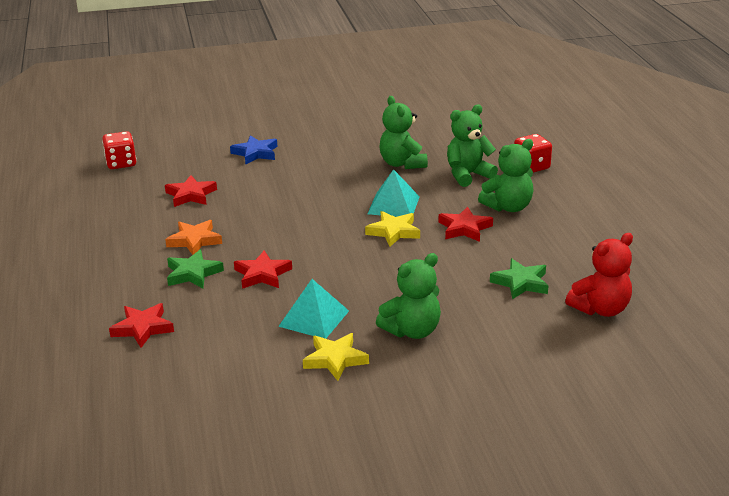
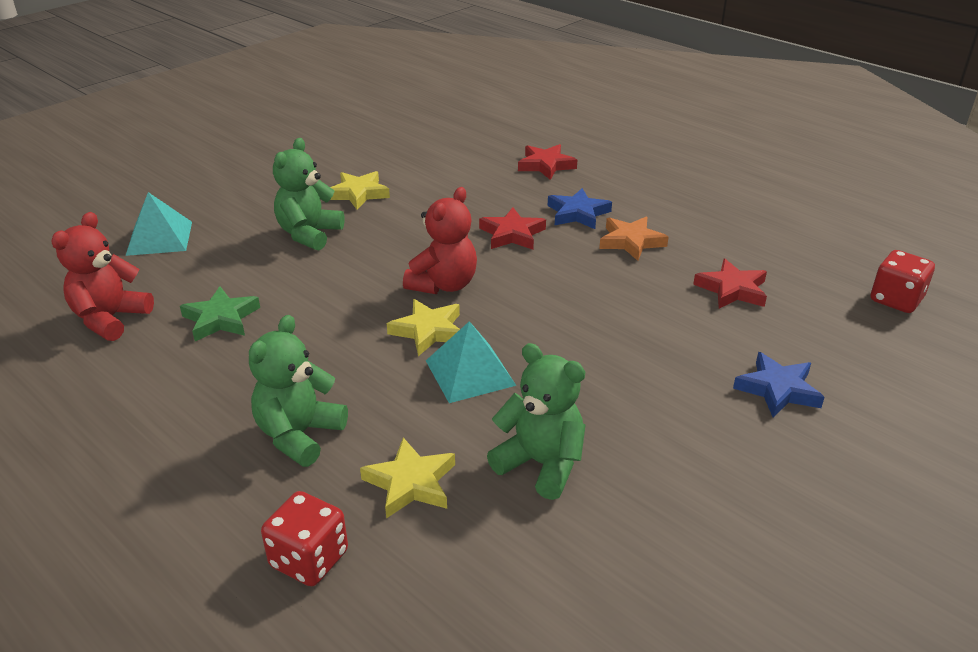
camera: 145 degrees right, 5 degrees up
(193, 273) = (577, 213): green star -> blue star
(314, 318) = (413, 215): turquoise pyramid -> turquoise pyramid (159, 238)
(354, 255) = (443, 285): none -> red teddy bear
(464, 228) = (340, 370): red star -> none
(468, 175) = (410, 483): green teddy bear -> yellow star

